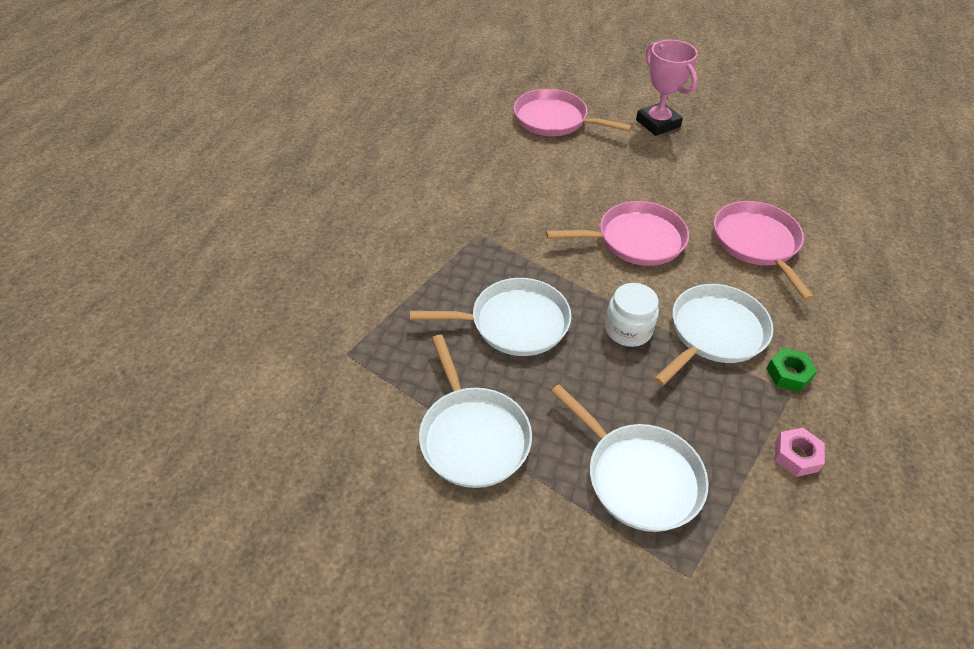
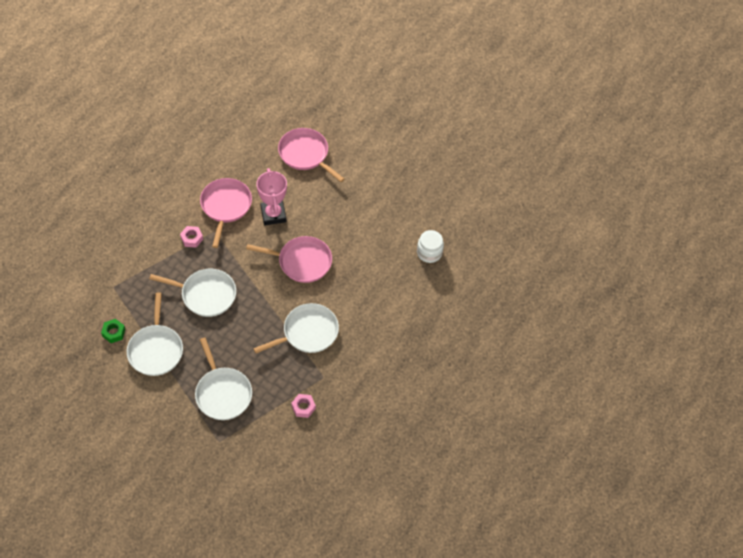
camera: 15 degrees right, 10 degrees up
(448, 251) = (192, 238): none -> pink nut
(628, 330) = (263, 317): white jar -> white jar (429, 252)
(658, 123) = (371, 176): pink trophy -> pink trophy (273, 214)
(757, 243) = (370, 284): pink pan -> pink pan (225, 206)
(788, 374) = (330, 366): green nut -> green nut (113, 332)

